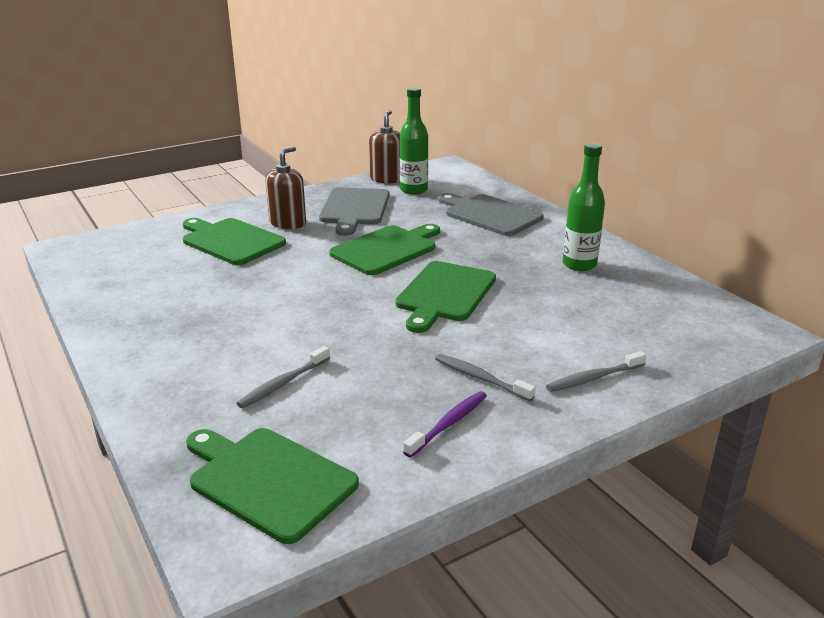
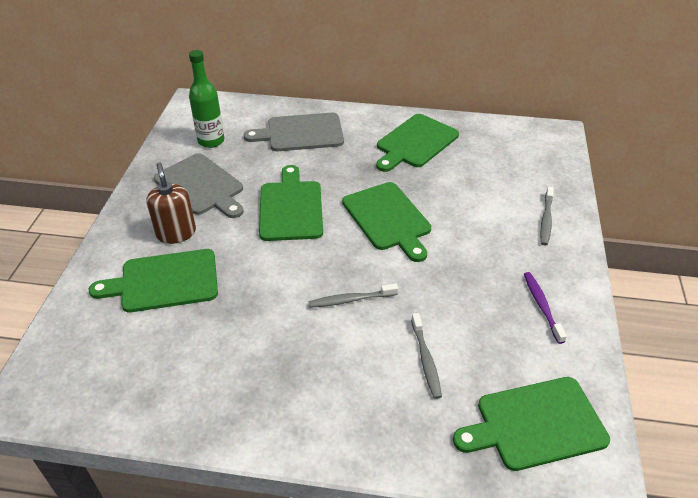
camera: 50 degrees left, 15 degrees up
(387, 179) = (172, 142): brown soap dispenser -> none
(480, 378) = (505, 264): grey toothbrush -> grey toothbrush (351, 300)
(579, 264) = (415, 143): green bottle -> green cutting board

